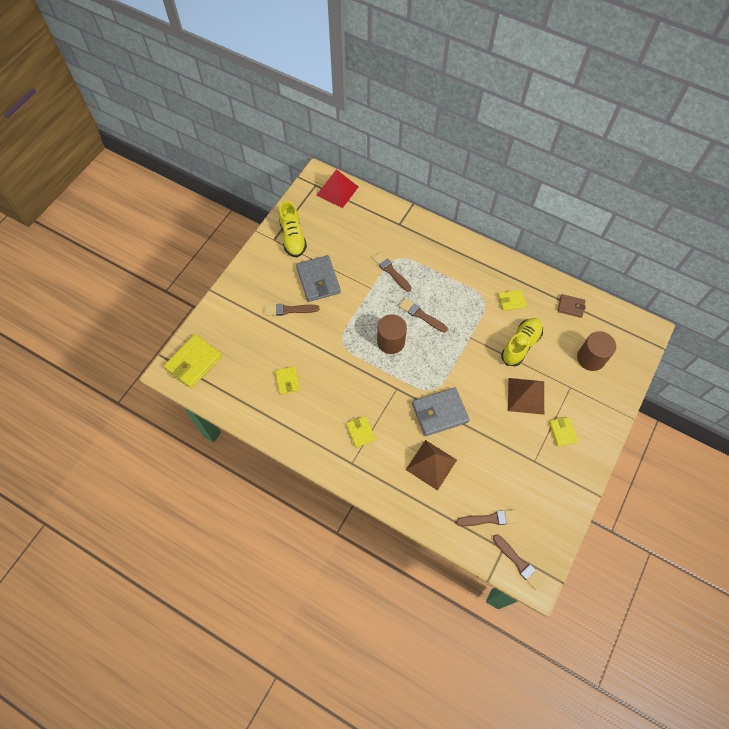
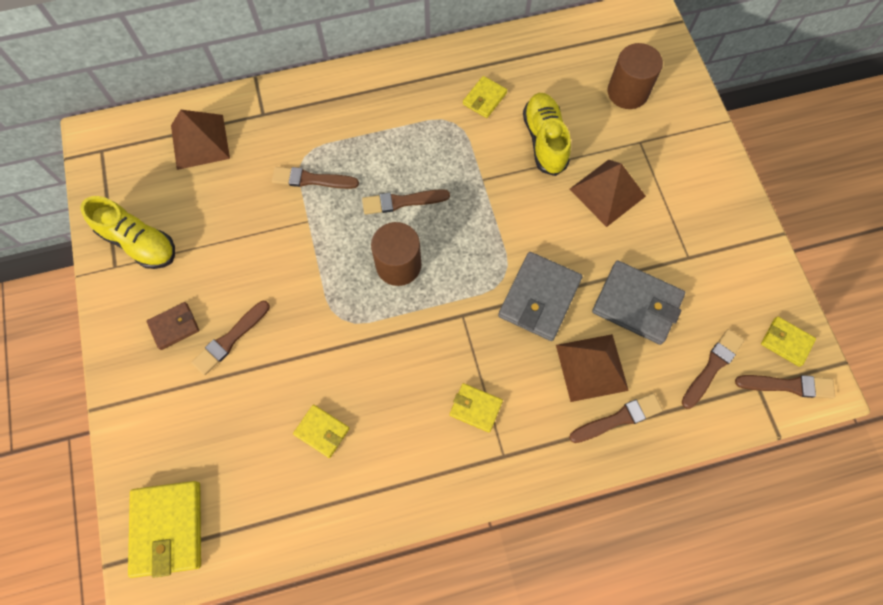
camera: 45 degrees left, 5 degrees up
(318, 280) = (230, 268): grey wallet -> grey wallet (636, 304)
(337, 191) = (139, 135): red pyramid -> none
(359, 214) = (200, 141): none -> brown pyramid
(419, 497) = (618, 418): none -> brown brush
(562, 432) = (682, 198): yellow wallet -> yellow wallet (786, 342)
(570, 307) = (551, 53): brown wallet -> brown wallet (174, 326)

